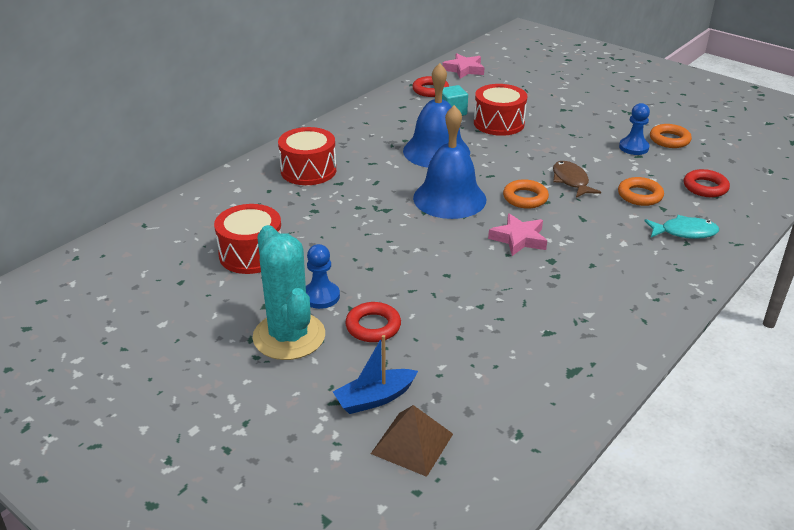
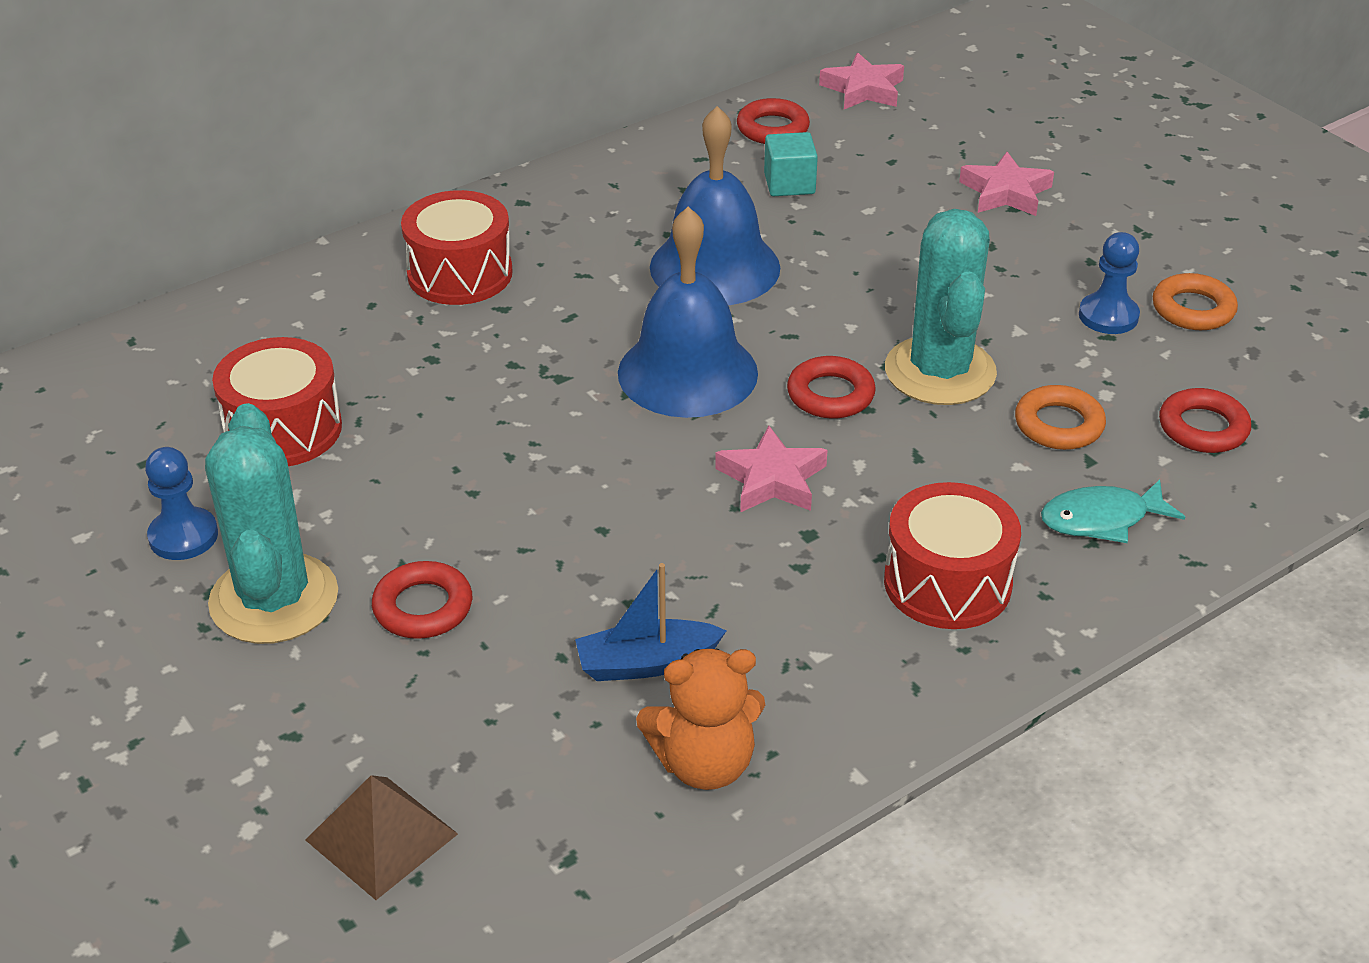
camera: 15 degrees right, 5 degrees up
(321, 296) = (362, 533): blue pawn -> blue pawn (183, 536)
(375, 398) = (360, 742): blue boat -> blue boat (646, 663)
(499, 123) = (867, 222): red drum -> red drum (947, 583)
(525, 198) = (830, 394): orange ring -> red ring
(555, 103) = (1006, 192): none -> pink star
(562, 374) = (704, 764): none -> orange teddy bear
(571, 181) = (940, 371): brown fish -> turquoise cactus
(684, 232) = (1101, 519): turquoise fish -> turquoise fish turned 150 degrees clockwise

